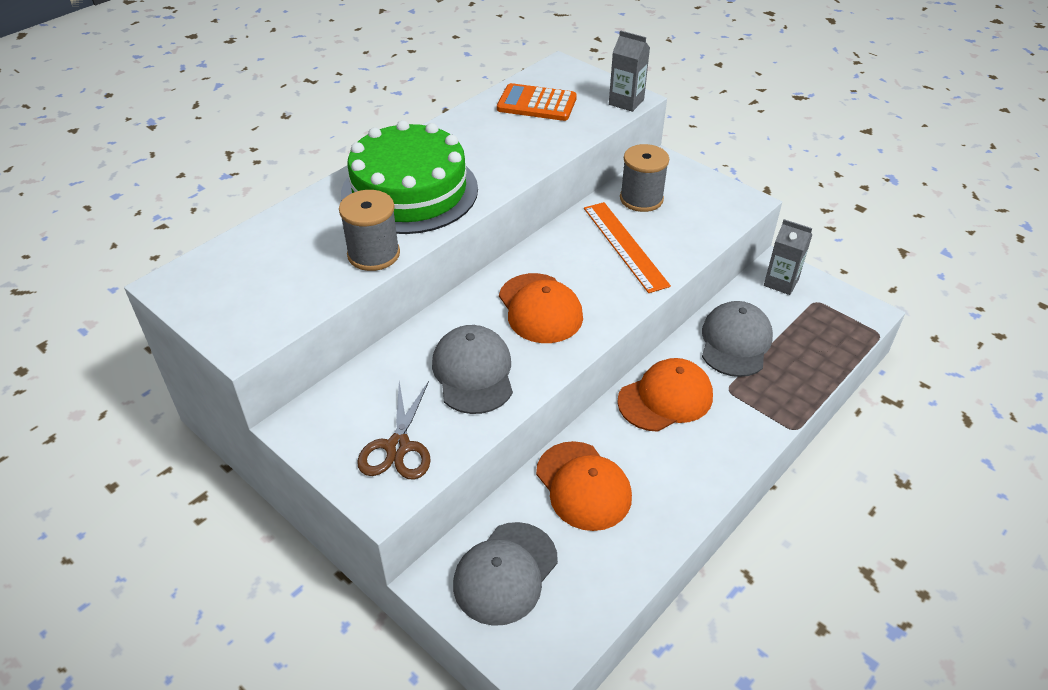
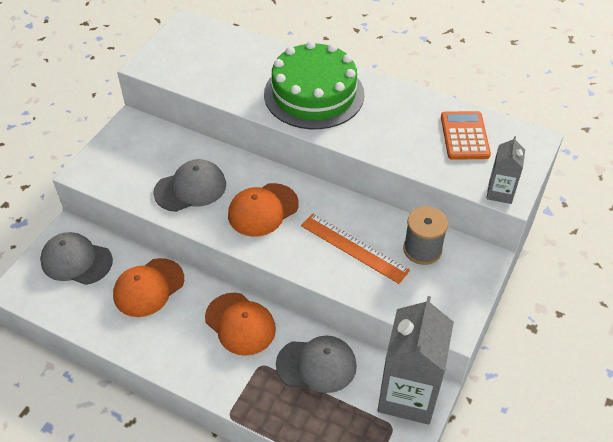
camera: 75 degrees right, 5 degrees up
(373, 254) = (239, 95): grey spool -> none
(398, 447) = (121, 169): brown scissors -> none
(625, 246) = (354, 248): orange ruler -> orange ruler turned 75 degrees clockwise
(781, 282) = (408, 395): grey carton -> grey carton, size x2.01

